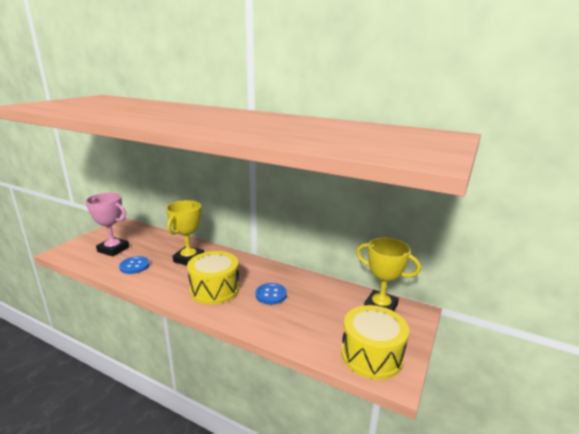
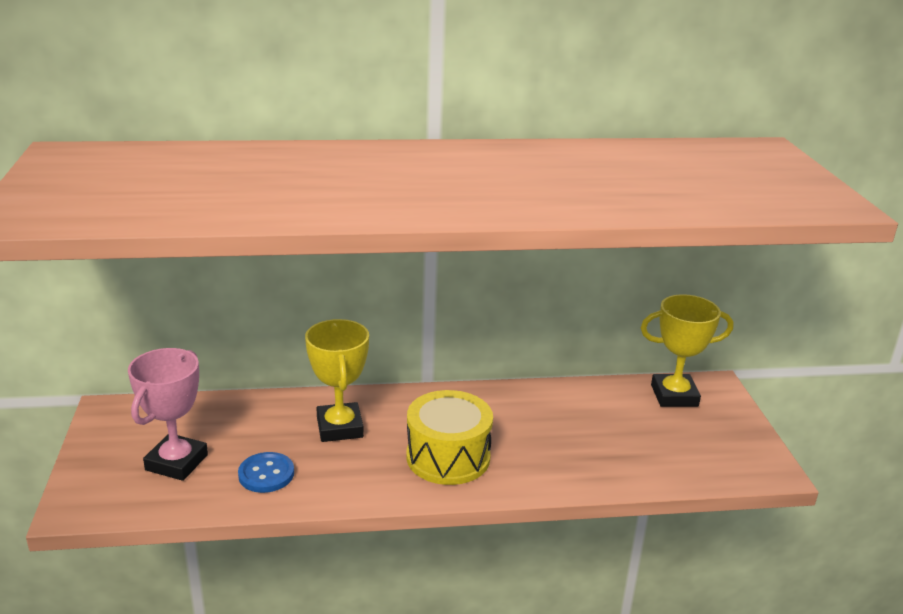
camera: 35 degrees left, 5 degrees up
(113, 249) = (176, 462): pink trophy -> pink trophy turned 60 degrees counterclockwise
(271, 295) = (532, 433): blue button -> none
(371, 355) = (726, 456): yellow drum -> none

